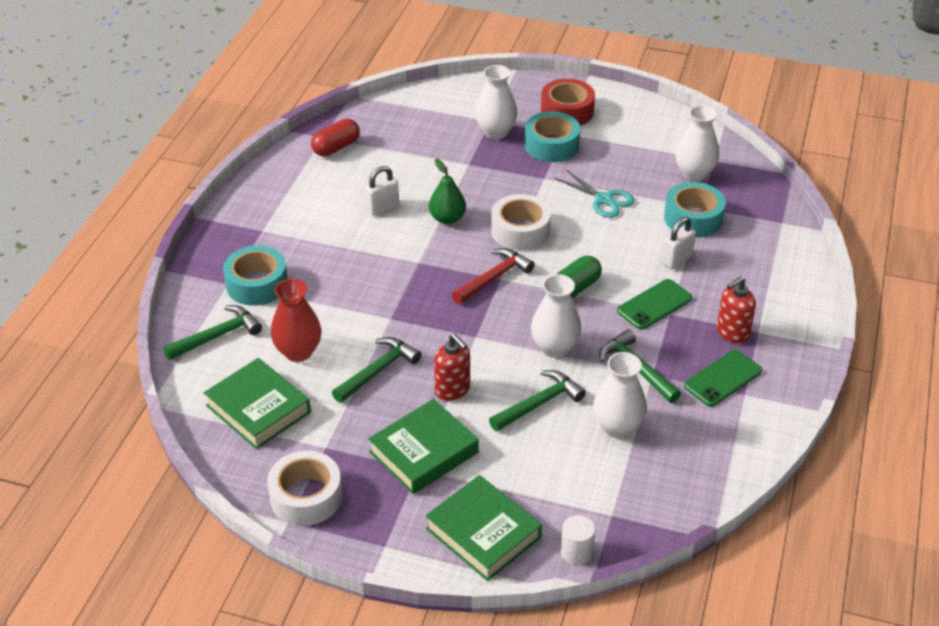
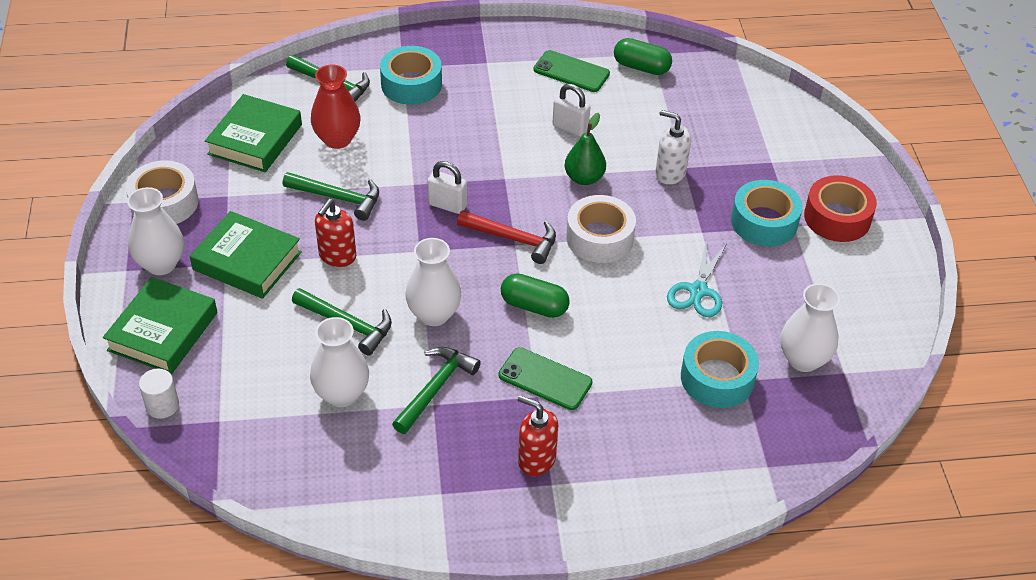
camera: 65 degrees right, 5 degrees up
(336, 147) = (641, 67): red capsule -> green capsule
(471, 173) = (670, 173): none -> white soap dispenser
(496, 132) = (754, 172): white vase -> white vase (161, 264)
(676, 259) = (633, 380): white padlock -> white padlock (447, 205)
(723, 378) = (456, 467): green phone -> green phone (571, 72)

